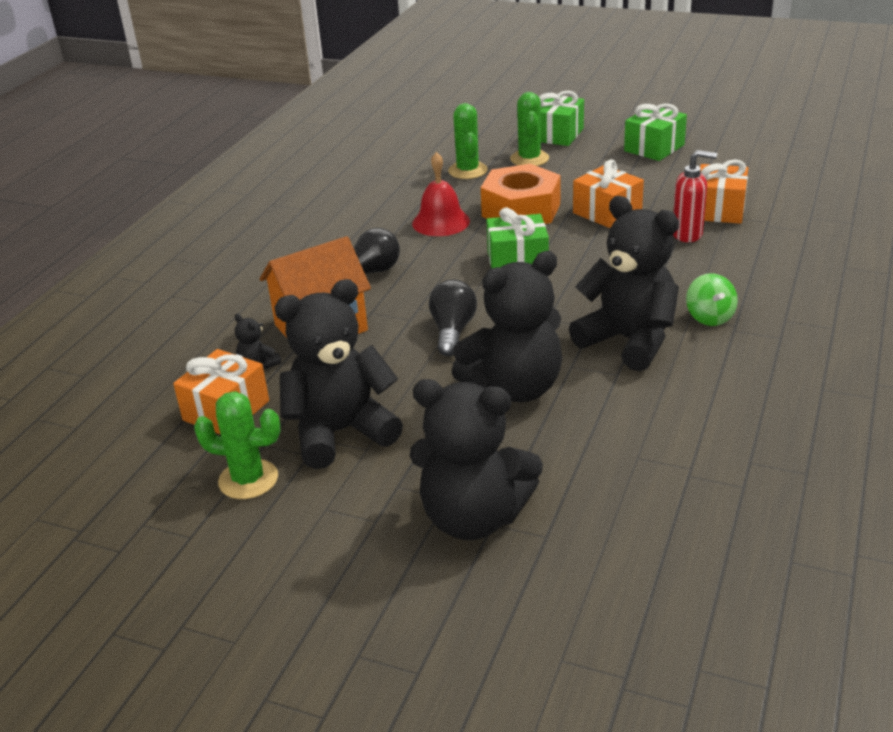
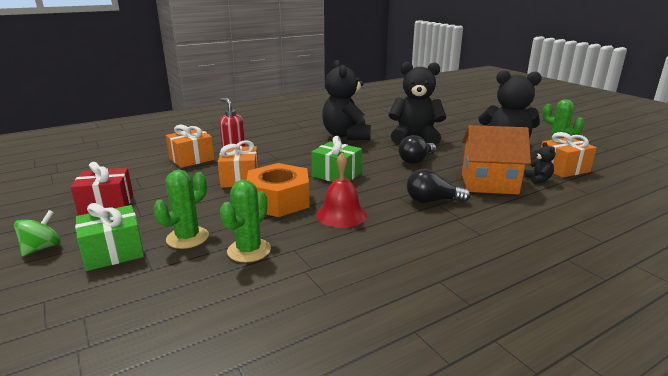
camera: 145 degrees left, 10 degrees down
(473, 517) = (470, 121): black teddy bear -> none
(654, 148) = (106, 205): green gift -> red gift
(709, 317) = (302, 132): green spinning top -> green spinning top (42, 248)

